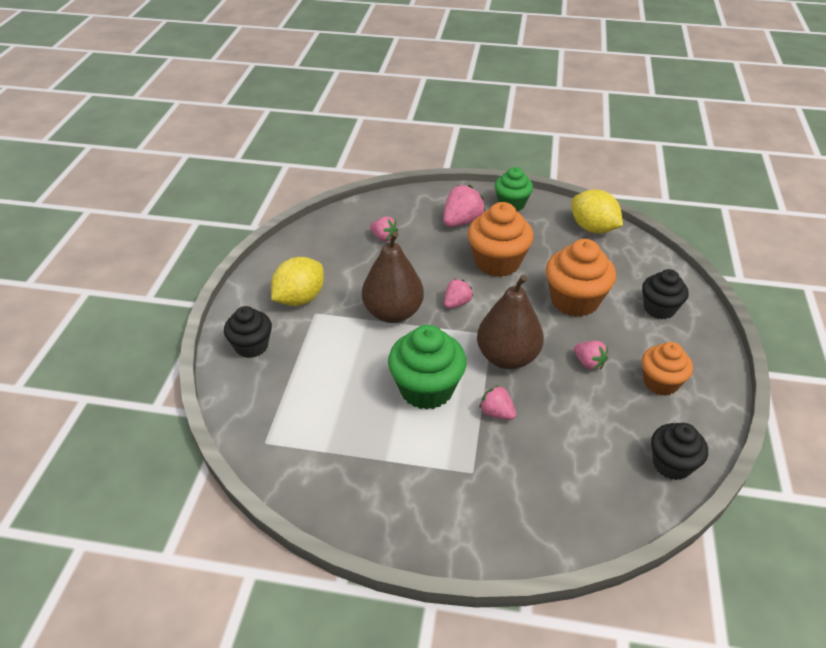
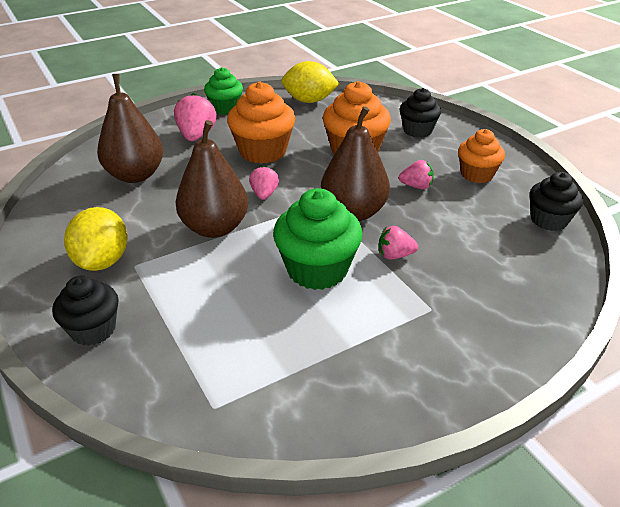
camera: 40 degrees left, 5 degrees down
(384, 237) = (135, 175): pink strawberry -> brown pear

